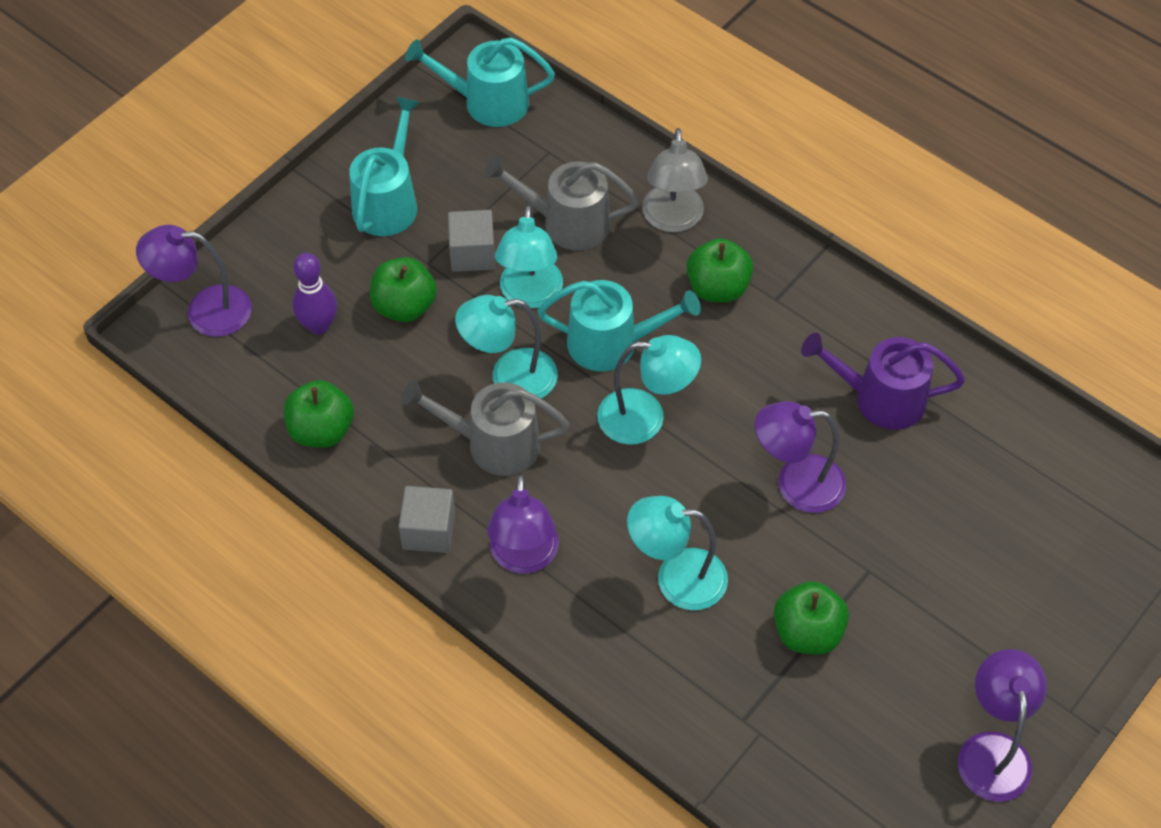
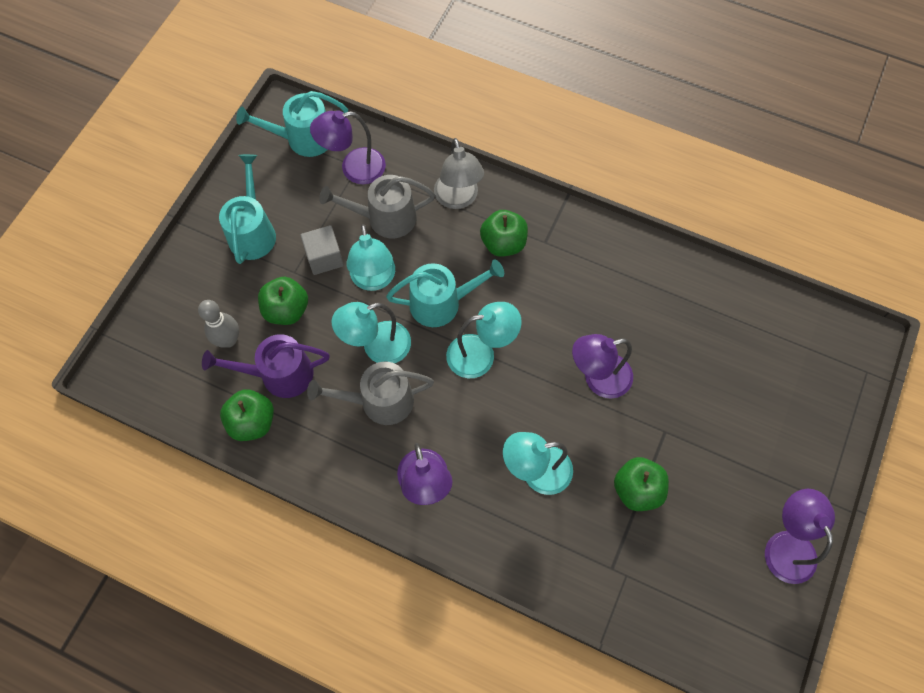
camera: 15 degrees left, 10 degrees up
(205, 311) = (141, 348): purple lamp -> purple lamp (354, 168)
(319, 326) = (228, 340): purple bowling pin -> grey bowling pin
(429, 531) = (351, 481): grey cube -> none
(880, 398) = (637, 300): purple watering can -> purple watering can (280, 374)

